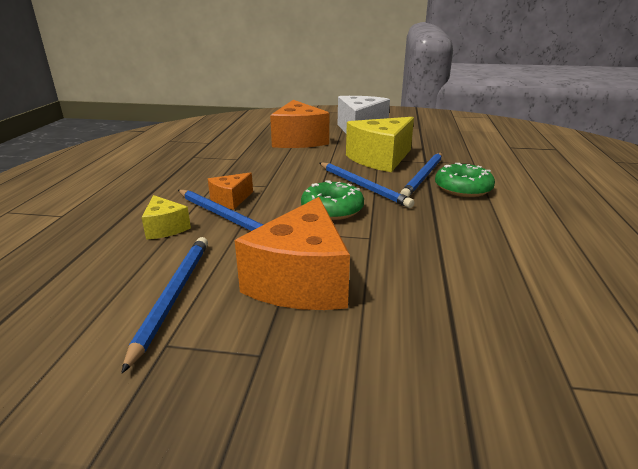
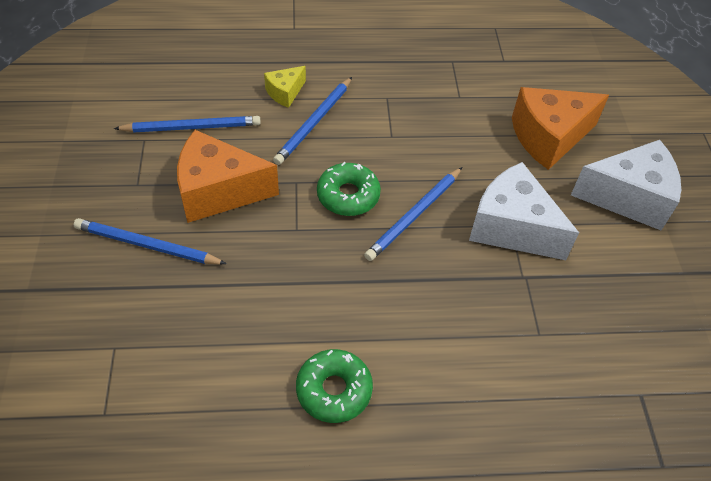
camera: 75 degrees right, 25 degrees up
(231, 200) = (349, 118): orange cheese -> none
(380, 159) = (512, 227): yellow cheese -> white cheese
(423, 176) = (465, 273): blue pencil -> blue pencil (147, 245)
(463, 188) = (438, 313): green donut -> green donut (334, 390)

